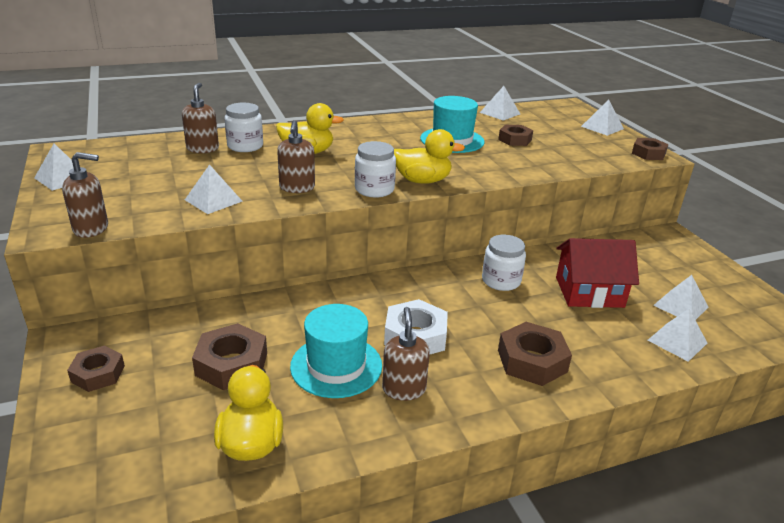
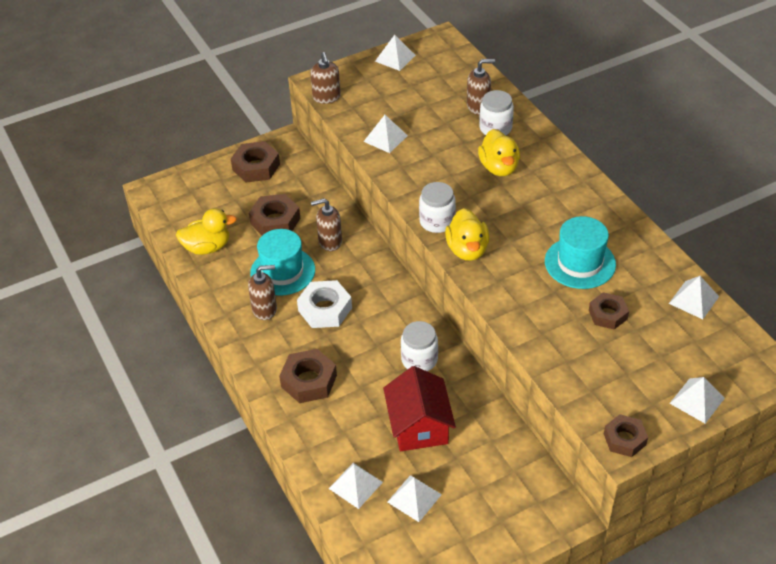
camera: 85 degrees right, 15 degrees up
(98, 374) = (256, 167): brown nut -> brown nut, size x1.51
(297, 188) = (423, 176): brown soap dispenser -> brown soap dispenser (330, 242)

